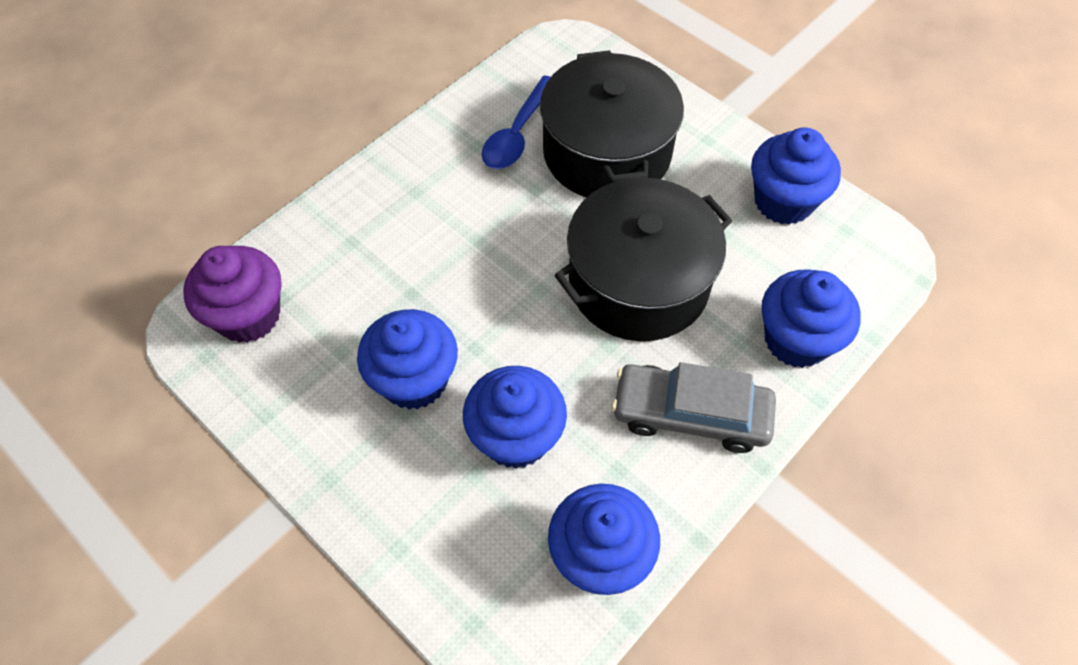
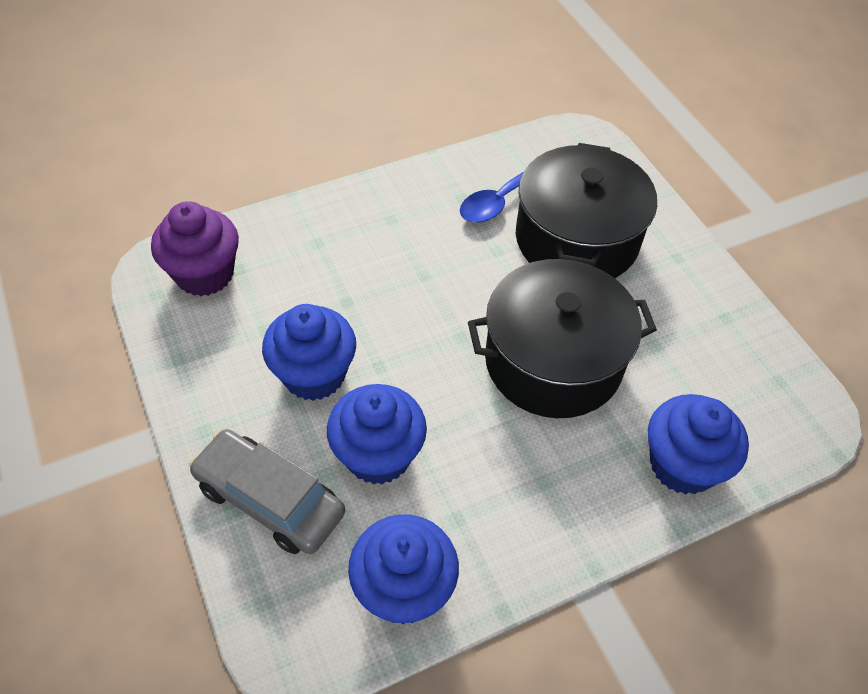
camera: 20 degrees right, 5 degrees down
(690, 414) = (547, 495): grey car -> grey car (270, 499)
(783, 201) = (727, 335): blue cupcake -> none

